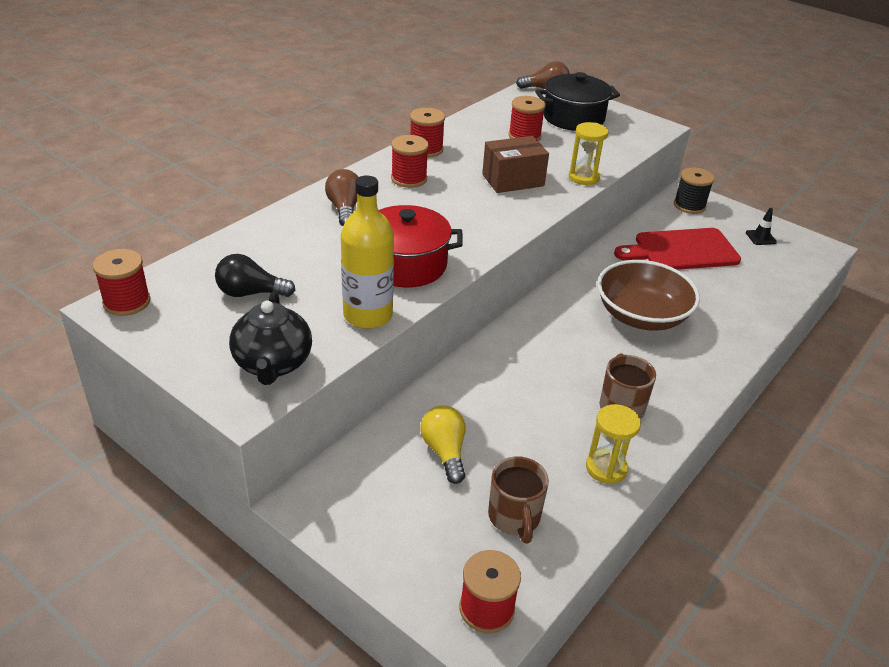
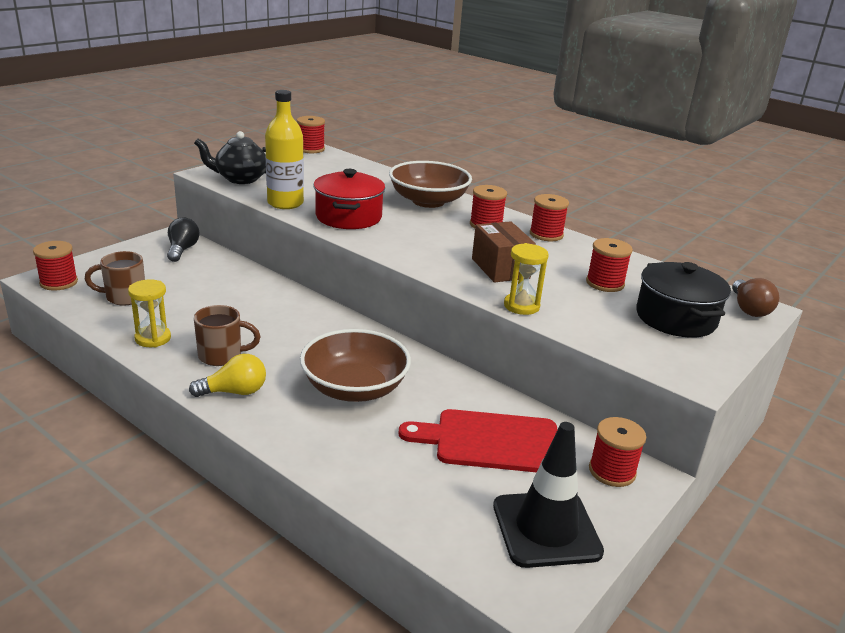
camera: 90 degrees right, 10 degrees down
(250, 293) = (316, 174): black light bulb -> black light bulb (182, 250)
(344, 209) = (428, 201): brown light bulb -> brown bowl
(445, 452) = (198, 278): yellow light bulb -> yellow light bulb (234, 392)
(681, 250) = (490, 441): red cutting board -> red cutting board turned 75 degrees counterclockwise
(689, 205) = (612, 471): black spool -> red spool
(760, 237) = (546, 529): black traffic cone -> black traffic cone, size x2.48

